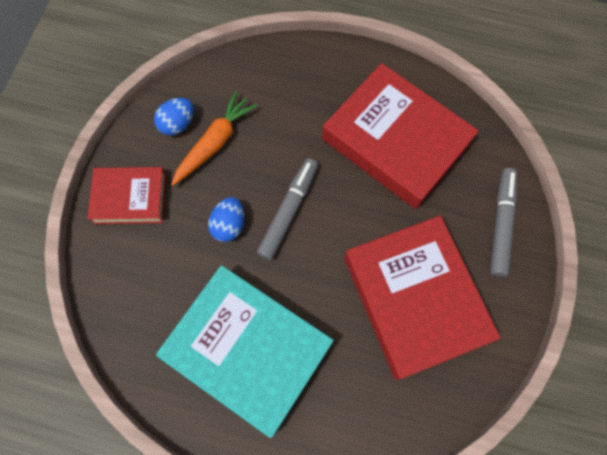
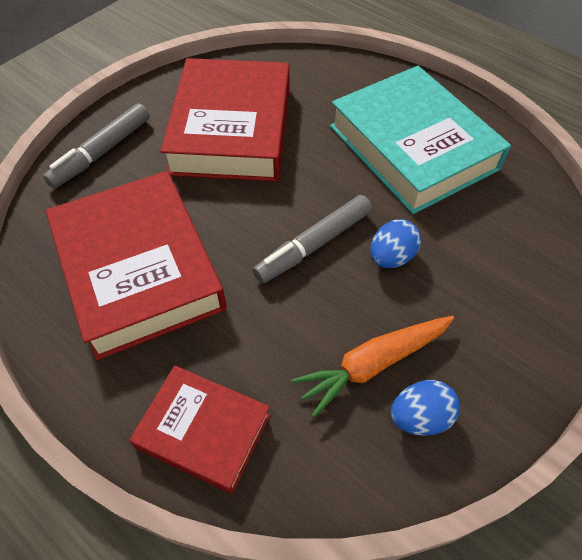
camera: 155 degrees left, 15 degrees down
(130, 198) = (513, 336): red book -> red book (203, 431)

